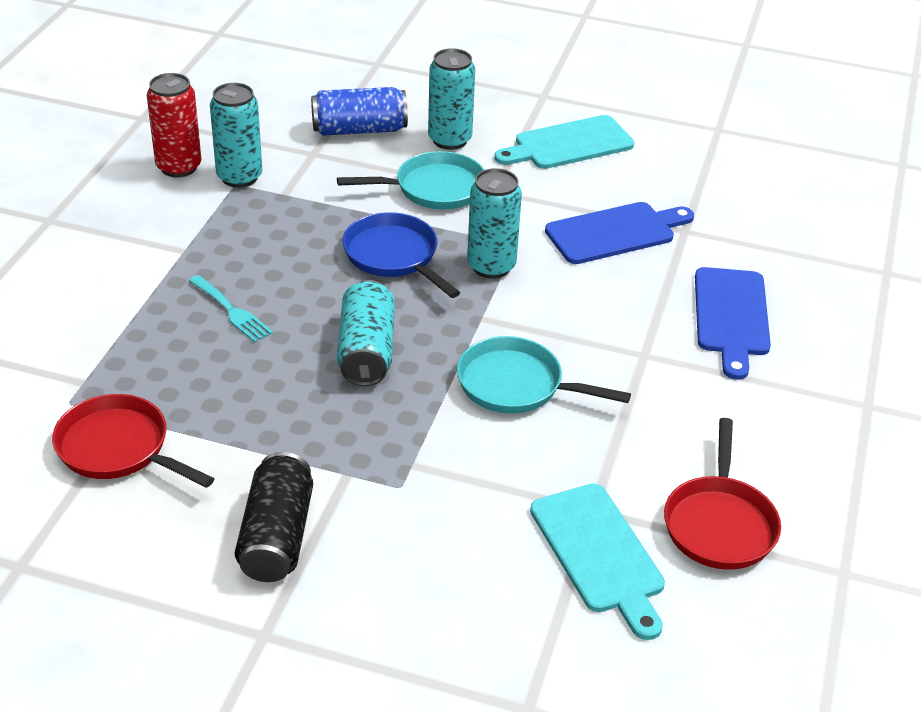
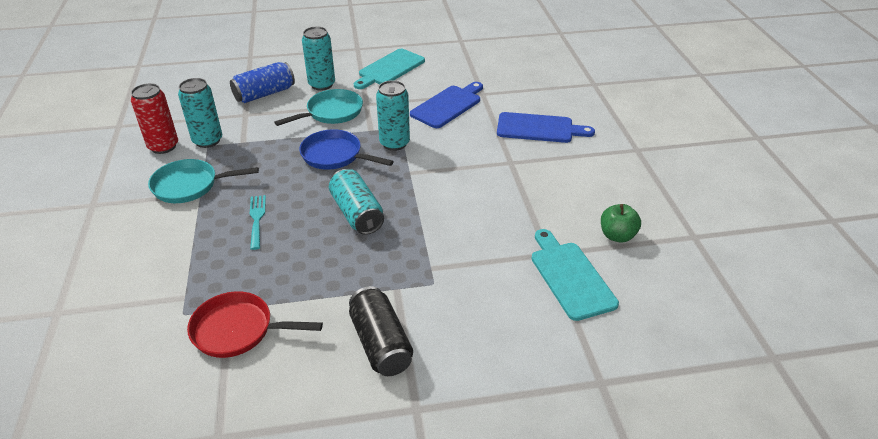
camera: 25 degrees left, 0 degrees up
(232, 311) = (257, 219): turquoise fork -> turquoise fork turned 120 degrees counterclockwise
(516, 385) = (456, 202): turquoise pan -> turquoise pan (189, 185)
(599, 554) = (570, 277): turquoise cutting board -> turquoise cutting board turned 150 degrees counterclockwise
(719, 524) = (617, 236): red pan -> green apple
(731, 316) = (539, 128): blue cutting board -> blue cutting board turned 60 degrees counterclockwise

